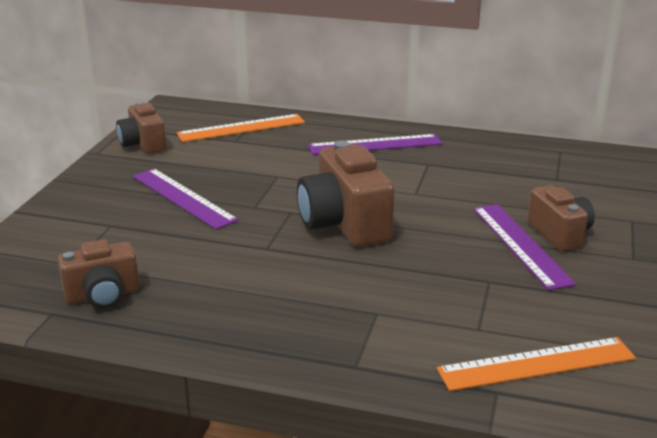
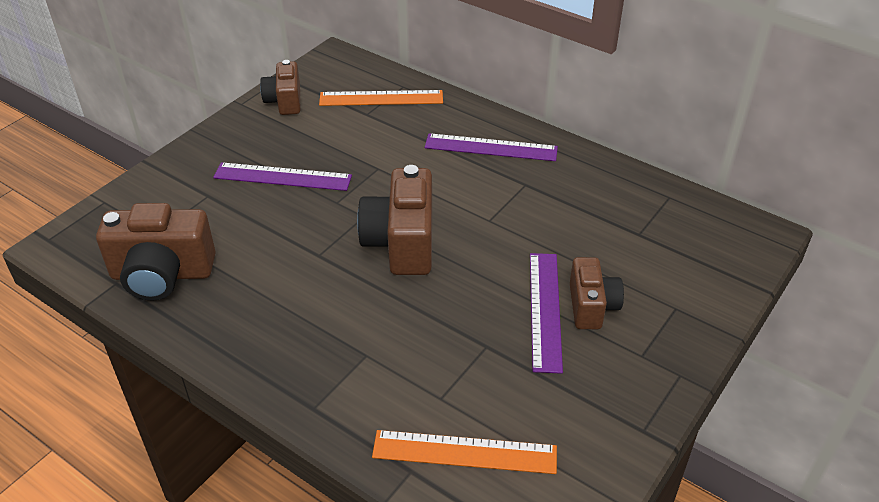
camera: 20 degrees right, 15 degrees up
(103, 295) = (162, 274): brown camera -> brown camera, size x1.62
(183, 198) = (282, 177): purple ruler -> purple ruler turned 60 degrees counterclockwise

